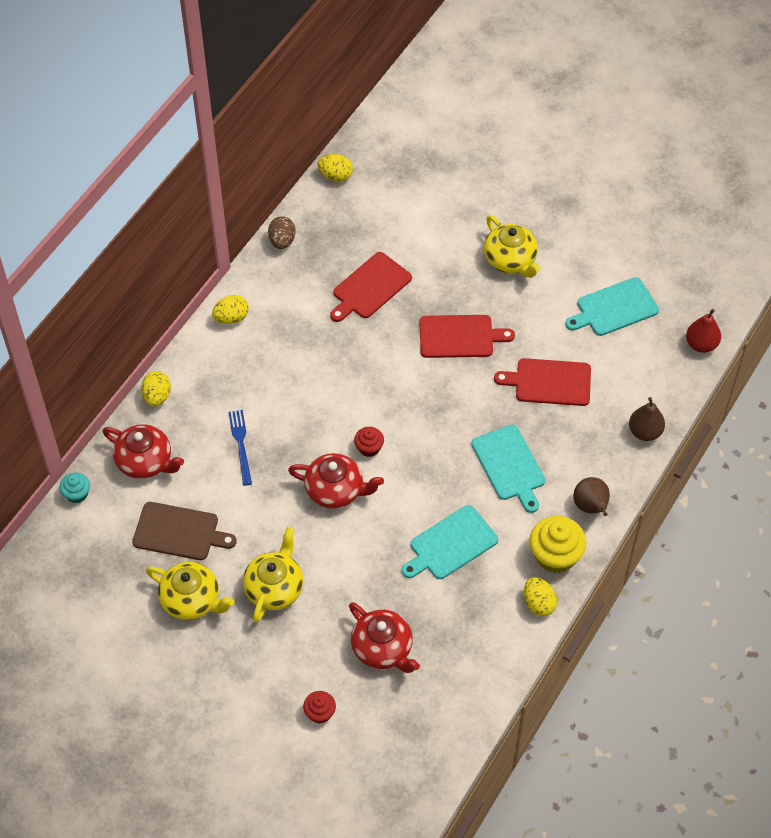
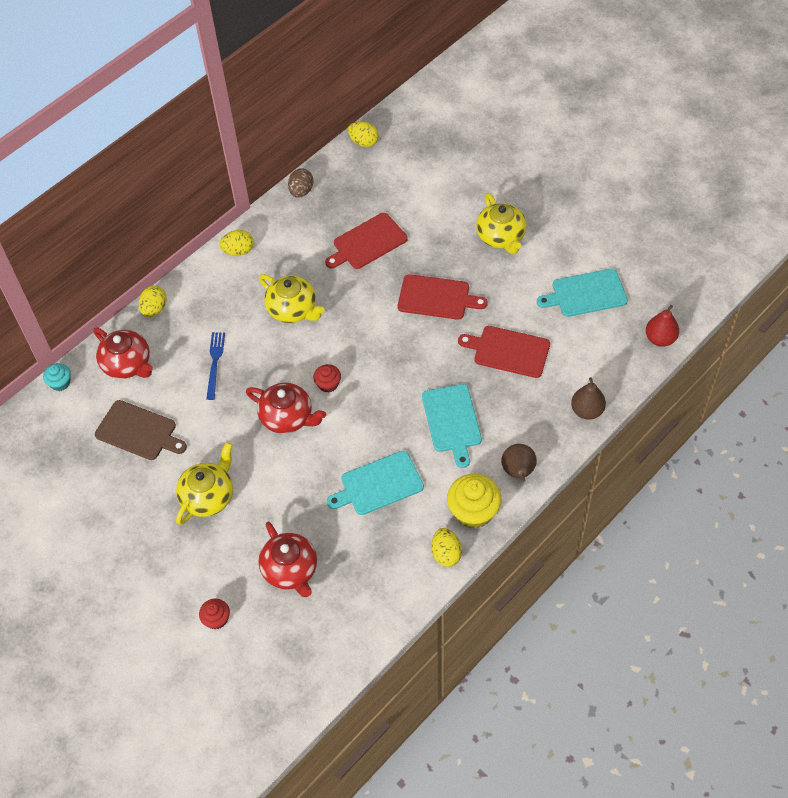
camera: 15 degrees right, 0 degrees up
(192, 600) = (132, 494): yellow teapot -> yellow teapot (293, 309)

